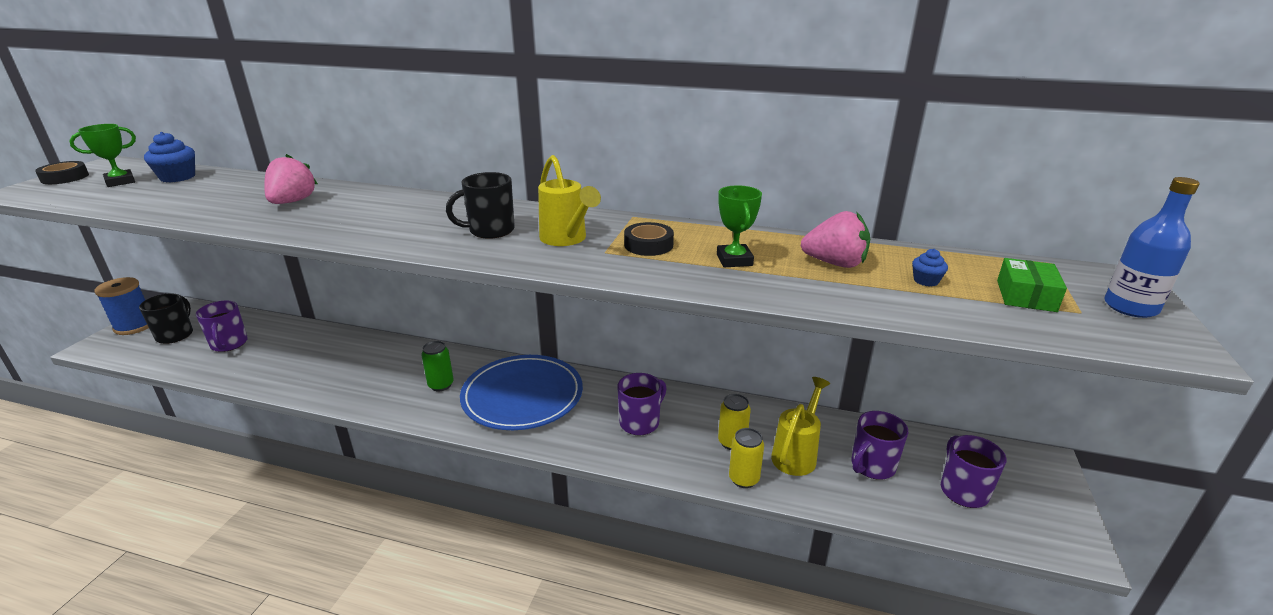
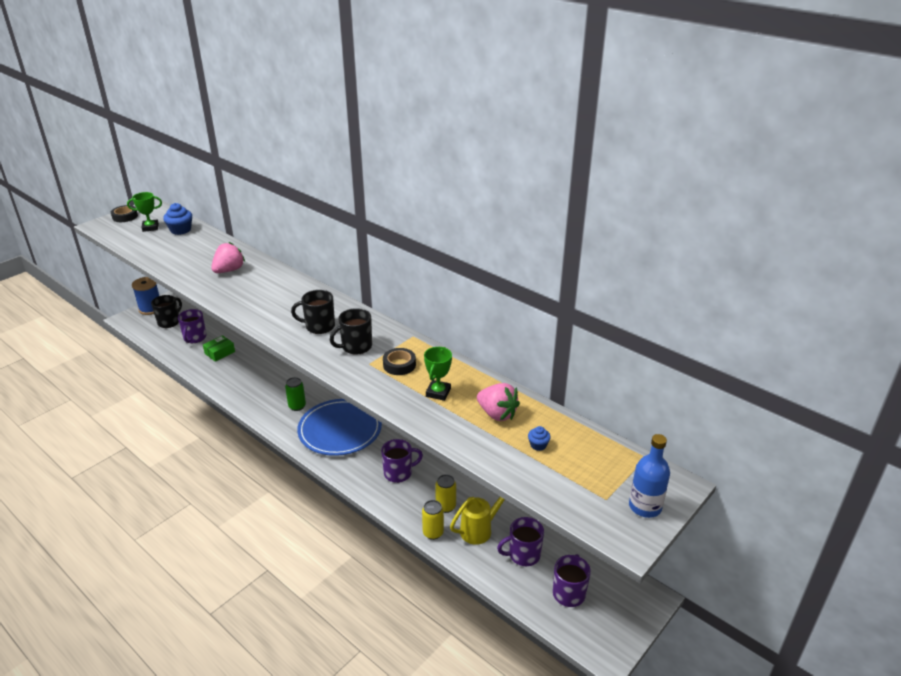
camera: 25 degrees right, 5 degrees up
(567, 240) = (356, 347): yellow watering can -> black mug
(1025, 296) = (587, 476): green box -> green box (220, 352)

